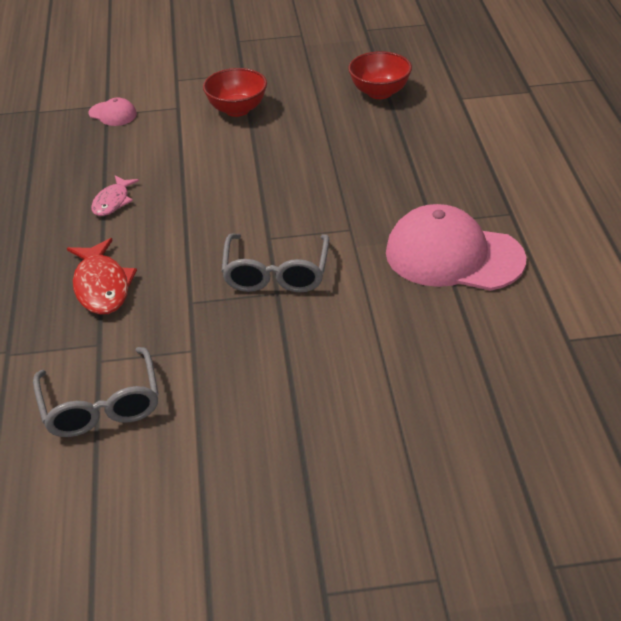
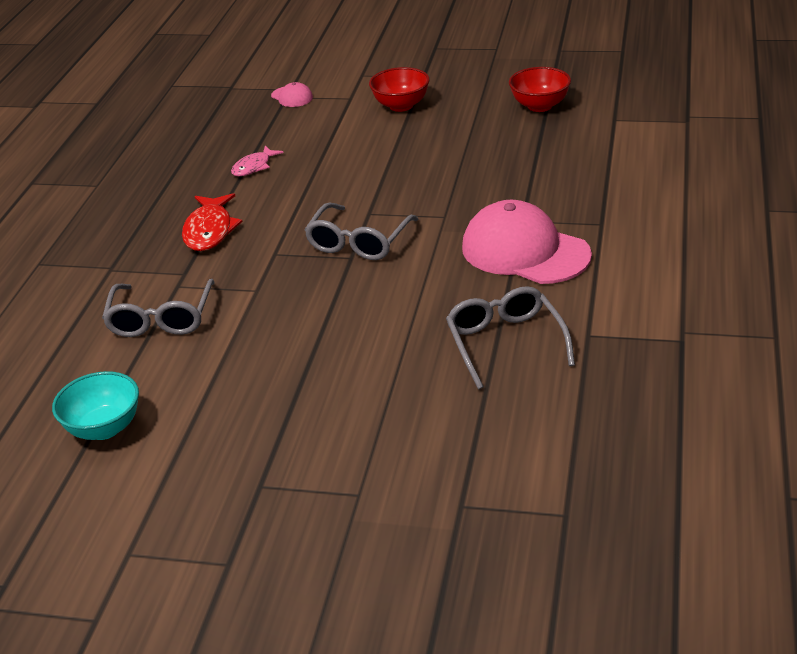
camera: 20 degrees right, 5 degrees down
(104, 561) = (104, 428): none -> turquoise bowl
(492, 364) = (505, 343): none -> grey glasses

